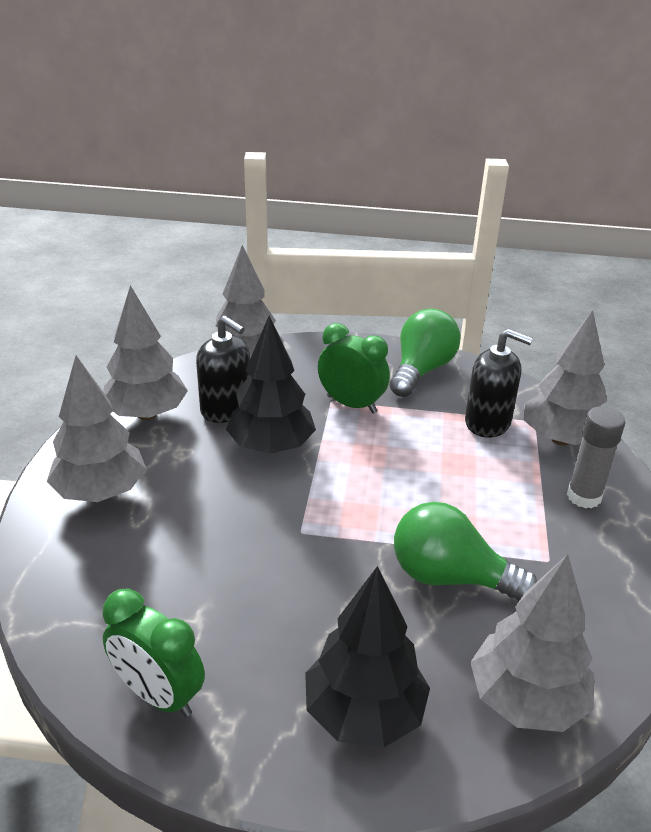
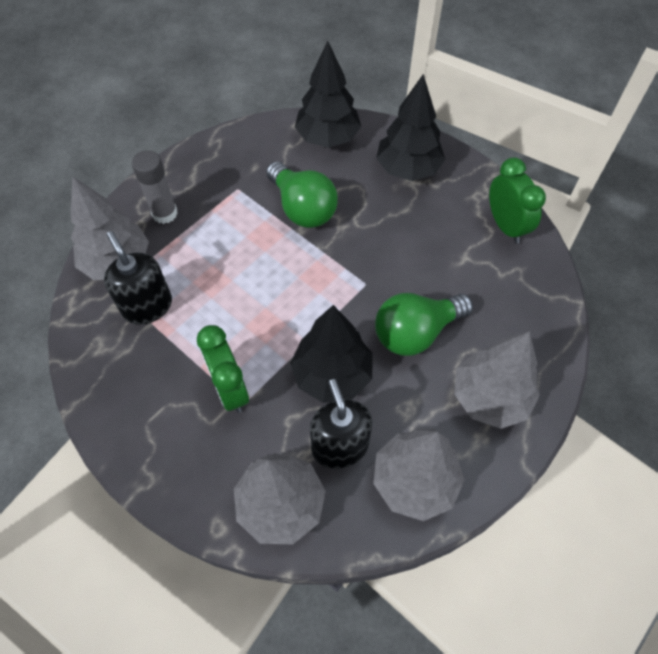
camera: 145 degrees left, 25 degrees up
(421, 370) = (129, 399): green light bulb -> green light bulb (416, 332)
(526, 700) = (327, 137): grey tree -> black tree

